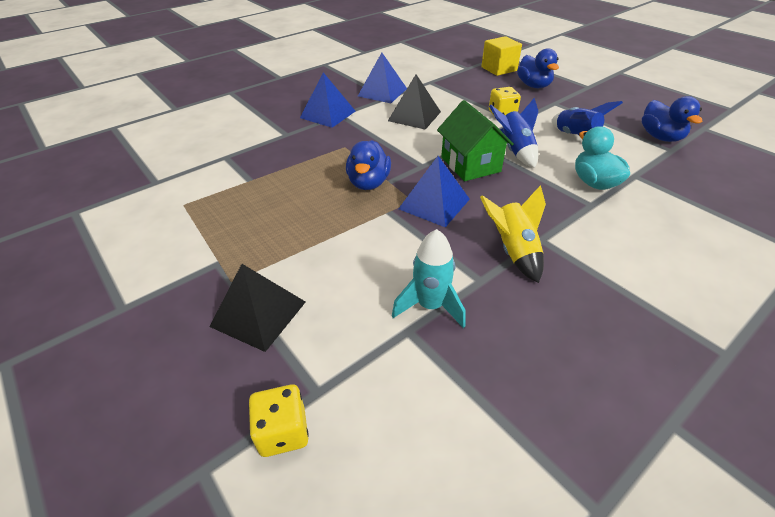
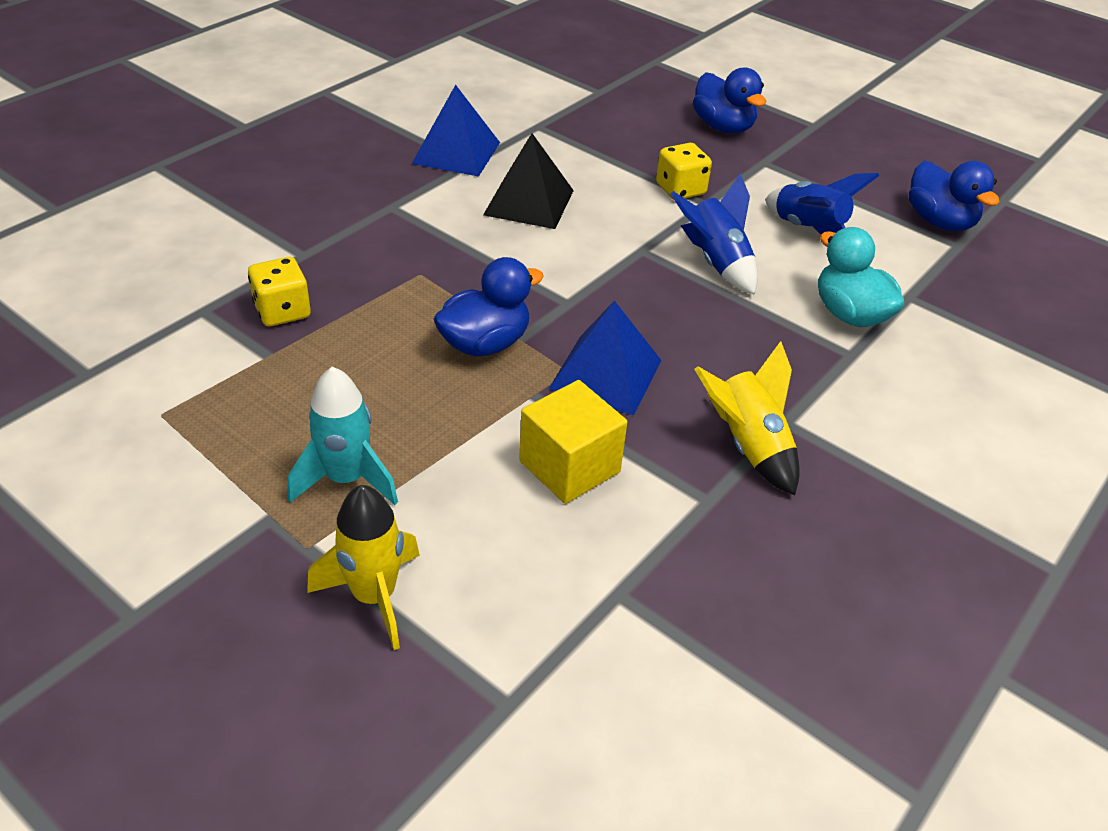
camera: 15 degrees left, 0 degrees up
(258, 314) = (374, 596): black pyramid -> yellow rocket
(283, 432) = (476, 768): yellow dice -> yellow dice (282, 311)
(328, 114) = (368, 207): blue pyramid -> none
(368, 183) = (485, 343): blue duck -> blue duck turned 120 degrees counterclockwise
(430, 306) = (642, 550): turquoise rocket -> turquoise rocket (346, 479)
(470, 164) = (648, 295): green house -> none
(499, 69) = (656, 92): yellow cube -> yellow cube (569, 466)

